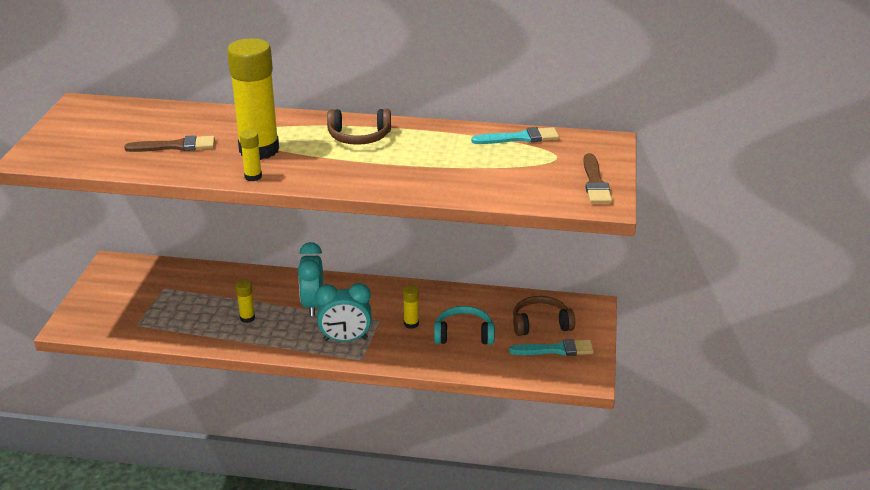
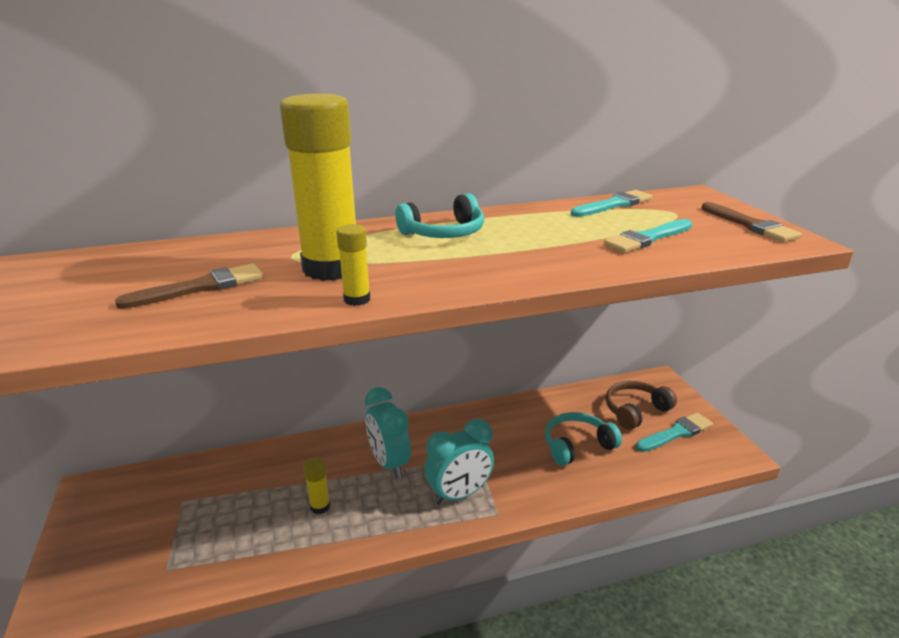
camera: 25 degrees left, 5 degrees down
(359, 137) = (444, 233): brown headphones -> turquoise headphones
(411, 324) = (514, 451): yellow glue stick -> none
(495, 176) = (647, 238): none -> turquoise brush

